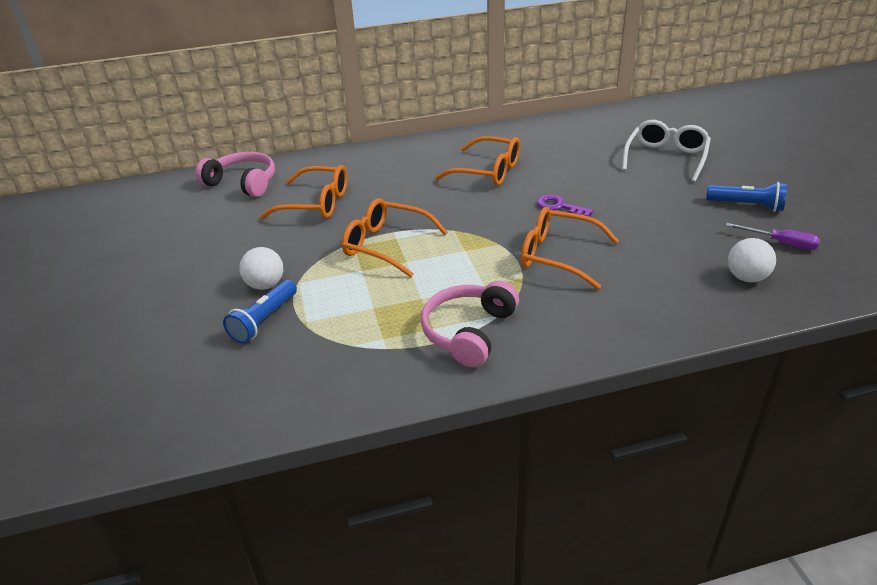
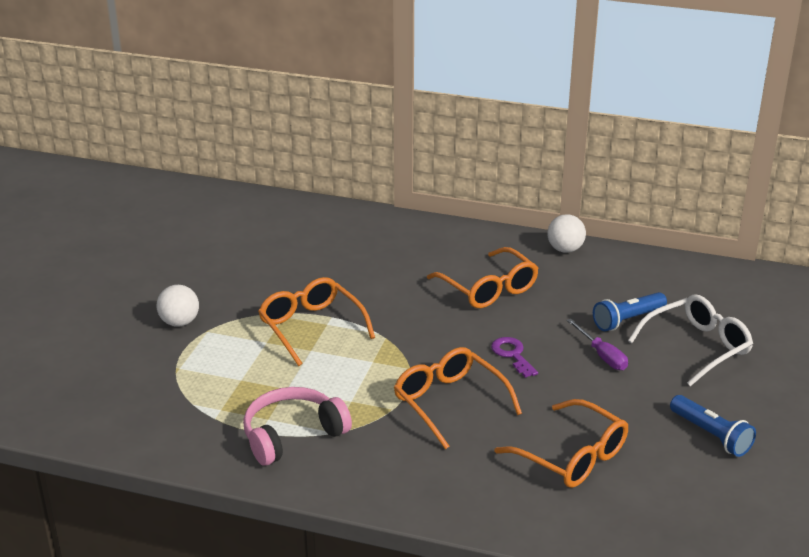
camera: 30 degrees right, 5 degrees down
(242, 183) = (254, 214): pink headphones -> none
(264, 320) = (150, 353): blue flashlight -> blue flashlight (627, 320)
(316, 203) = (295, 260): orange glasses -> orange glasses (572, 456)
(746, 278) = (602, 503): white ball -> white ball (565, 249)
(781, 243) = (689, 488): purple screwdriver -> purple screwdriver (602, 355)

